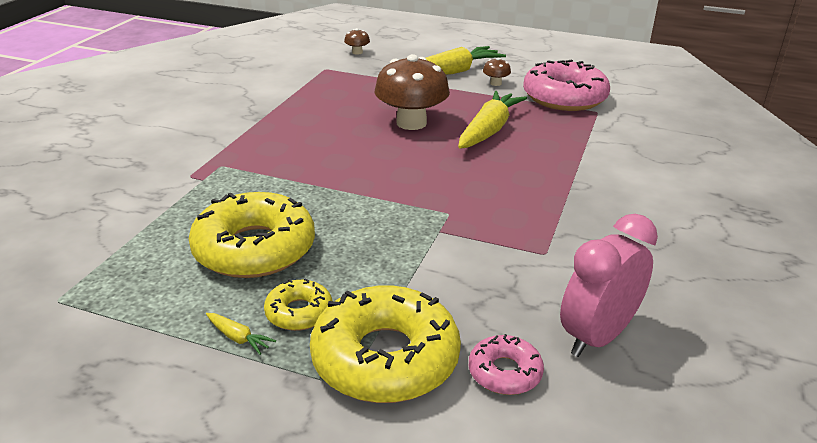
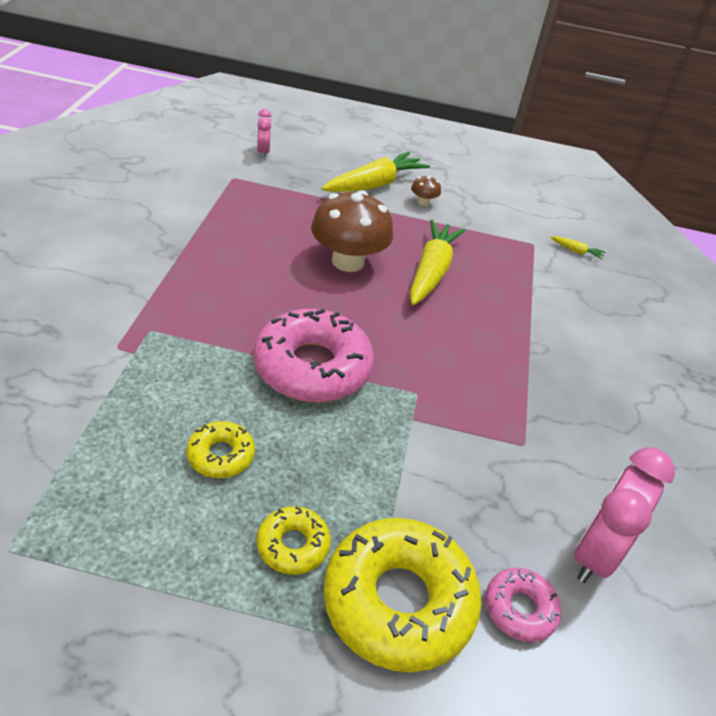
camera: 15 degrees left, 10 degrees up
(238, 338) = (236, 588): yellow carrot -> yellow carrot (576, 251)
(254, 249) = (221, 455): yellow donut -> yellow donut, size x0.49
(357, 52) = (263, 152): brown mushroom -> pink clock
(564, 97) = (497, 223): pink donut -> pink donut (312, 367)

